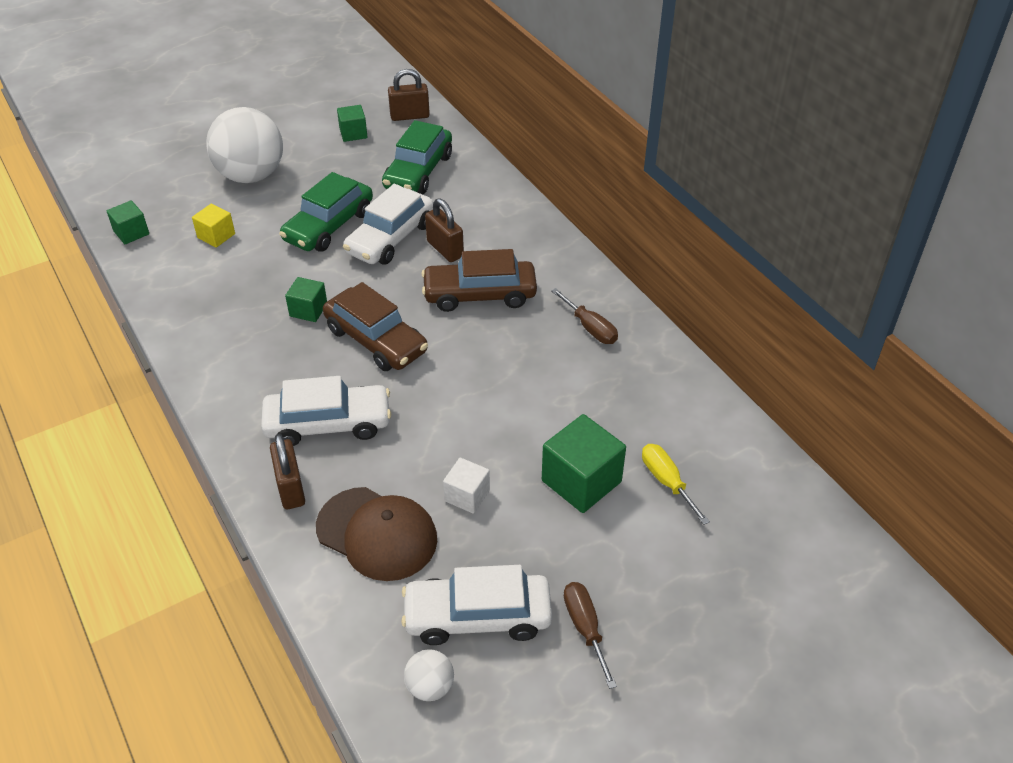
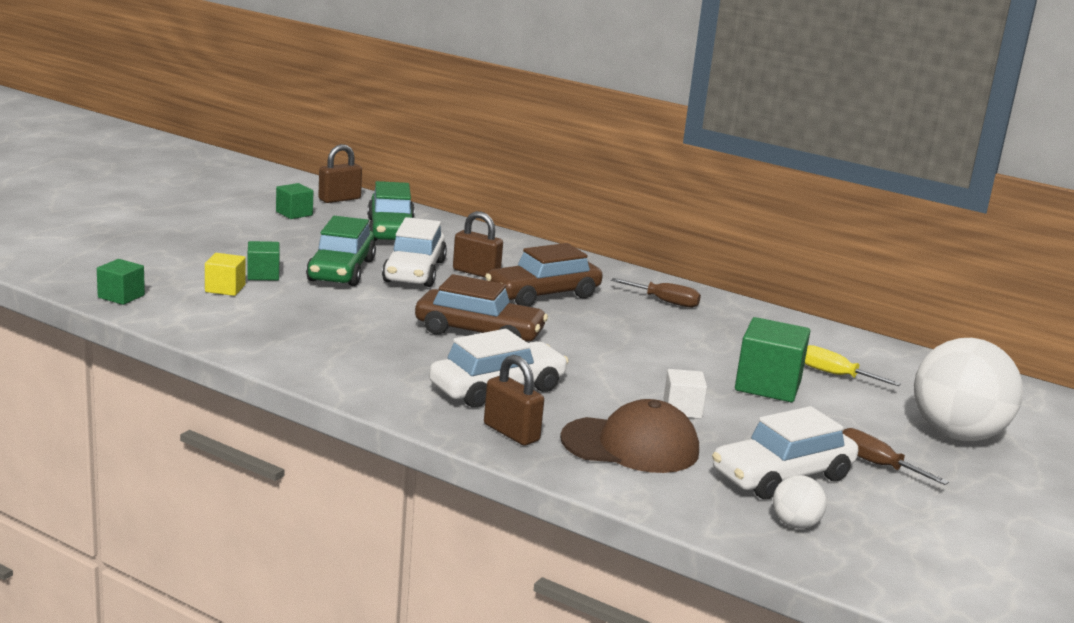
camera: 30 degrees left, 25 degrees down
(251, 175) = (215, 247): white ball -> white ball (956, 435)
(308, 310) = (386, 323): green cube -> green cube (263, 275)

